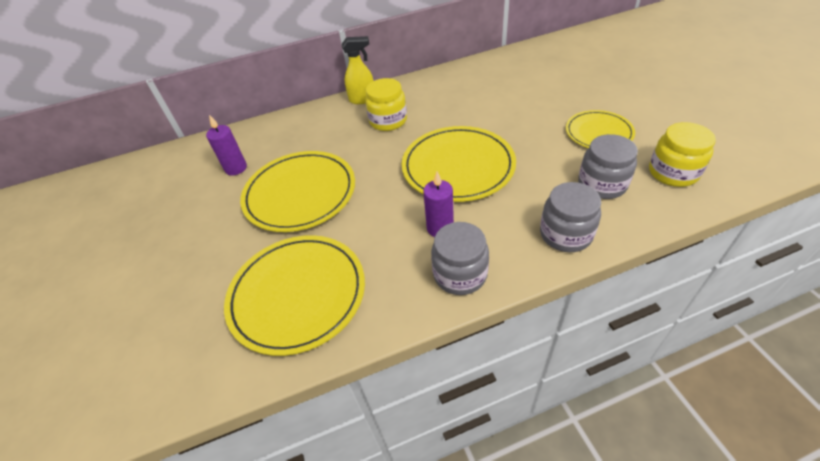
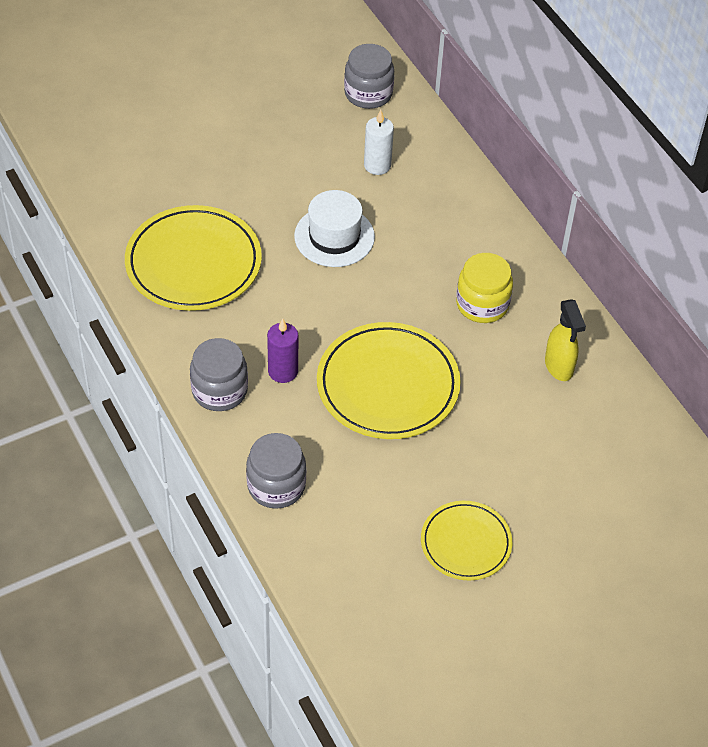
camera: 75 degrees right, 5 degrees up
(236, 168) = (377, 165): purple candle -> white candle
(300, 194) = (334, 236): yellow plate -> white hat
(363, 99) = (533, 269): yellow spray bottle -> yellow spray bottle (559, 367)
(602, 184) = (360, 531): grey jar -> grey jar (368, 93)
(673, 172) = (384, 611): yellow jar -> none

